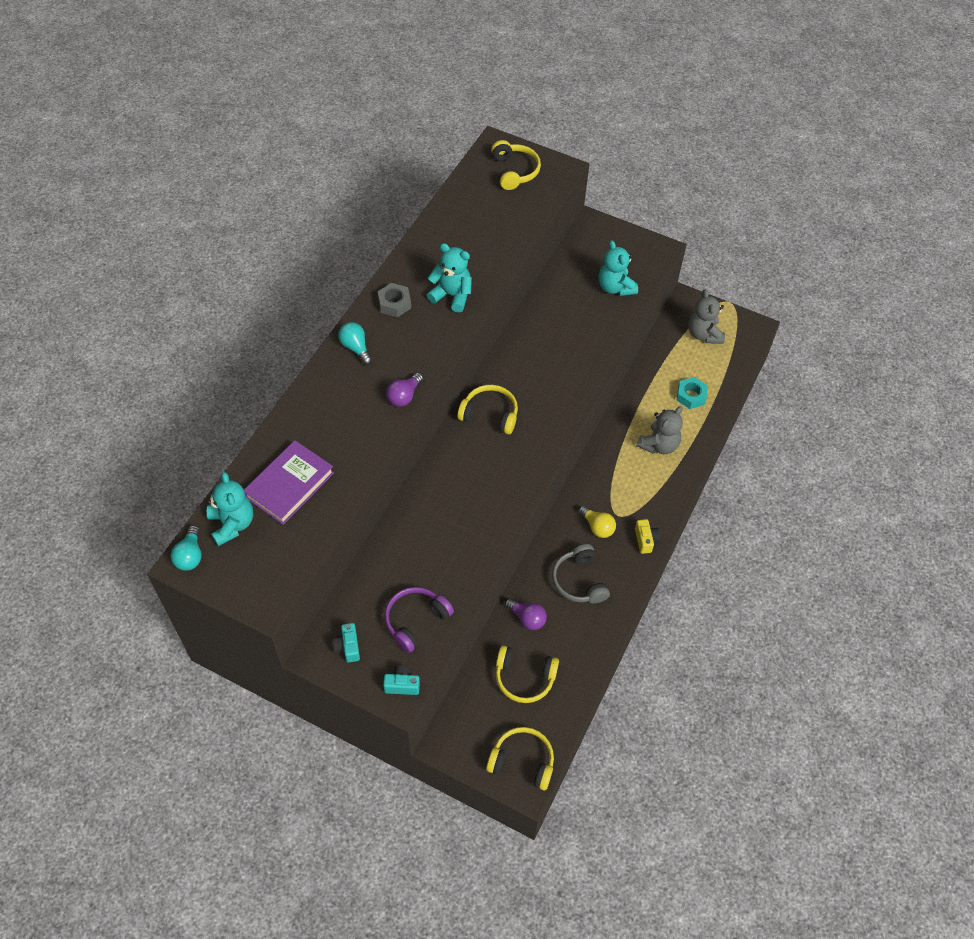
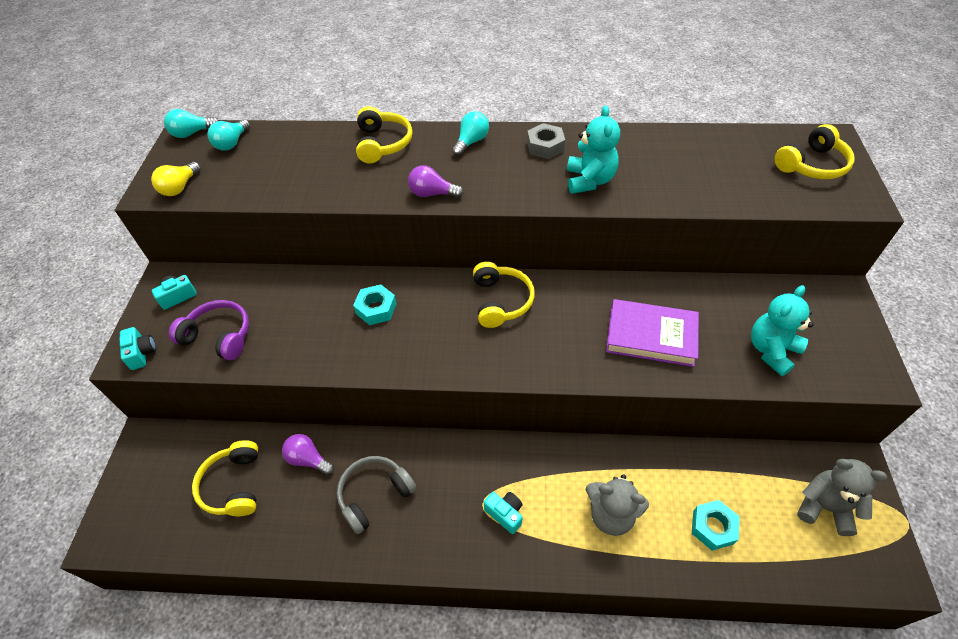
camera: 70 degrees right, 5 degrees down
(232, 524) = (232, 143): turquoise teddy bear -> turquoise light bulb
(289, 485) = (287, 160): purple book -> purple book (651, 336)
(450, 499) = (376, 309): none -> turquoise nut
(522, 761) = (131, 522): yellow headphones -> yellow headphones (383, 143)
(527, 618) = (308, 459): purple light bulb -> purple light bulb turned 105 degrees clockwise
(597, 527) = (455, 487): yellow light bulb -> yellow light bulb (180, 187)
(631, 504) = (505, 514): none -> turquoise camera
(645, 540) = (462, 551): yellow camera -> none
(703, 334) = (824, 507): grey teddy bear -> grey teddy bear turned 60 degrees clockwise

